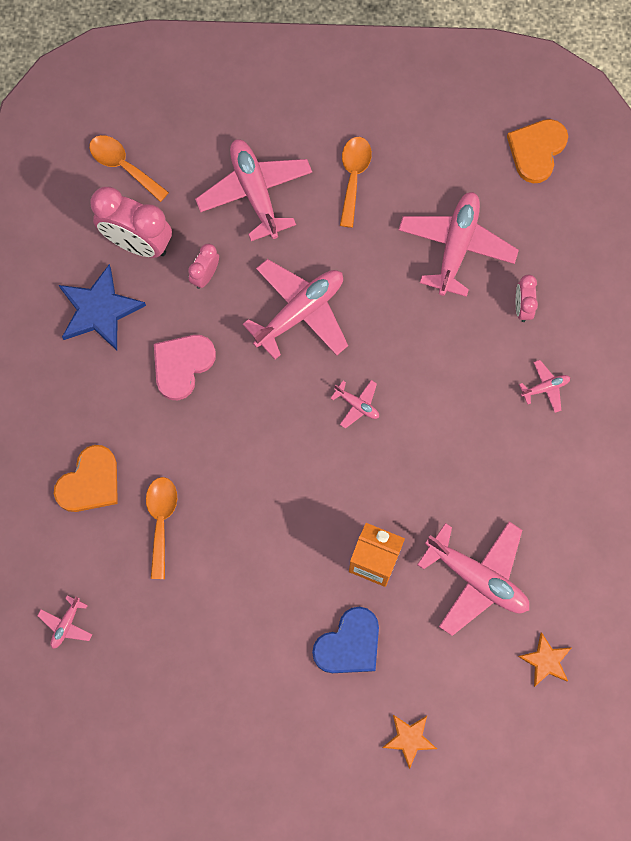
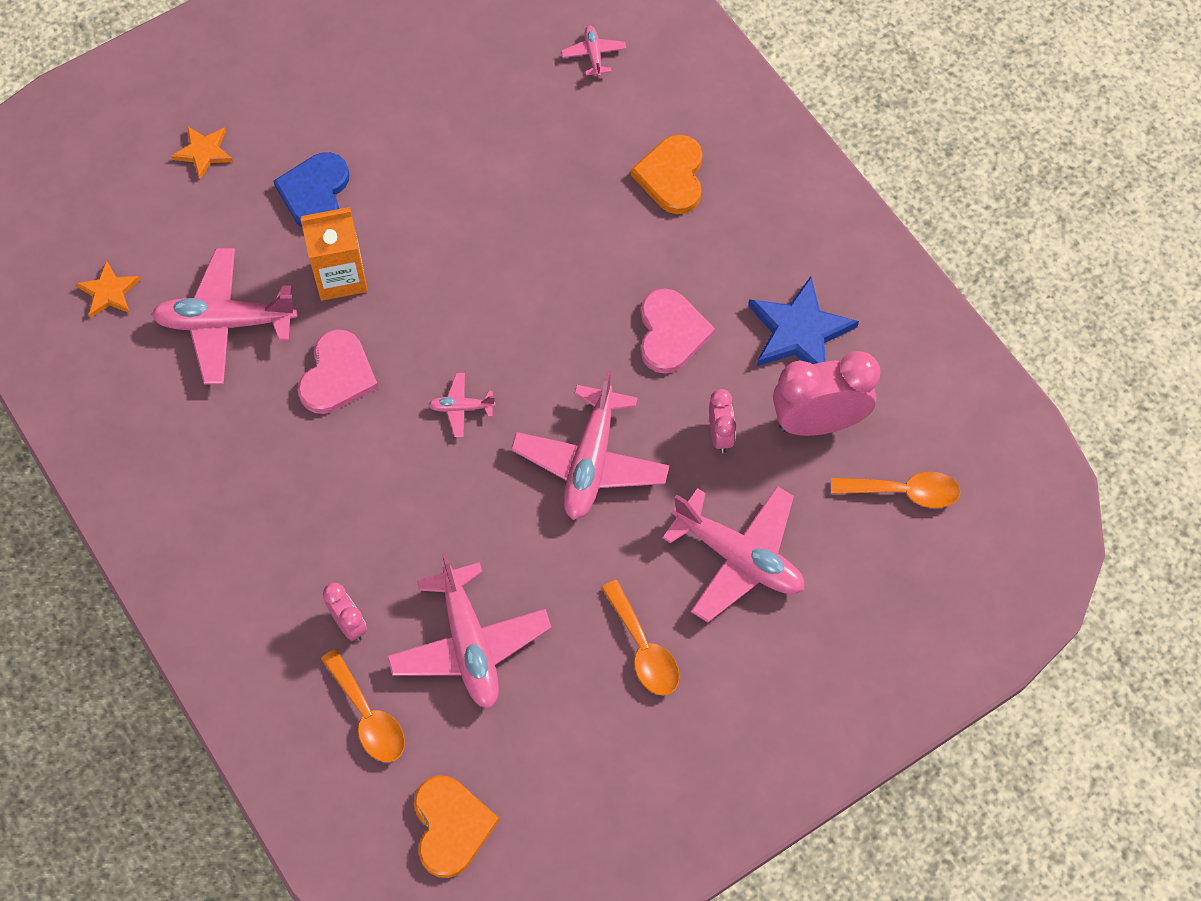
camera: 145 degrees right, 10 degrees down
(161, 520) = (576, 186): orange spoon -> orange spoon (368, 716)
(424, 484) = (337, 375): none -> pink heart
(545, 388) = (268, 552): pink plane -> none

